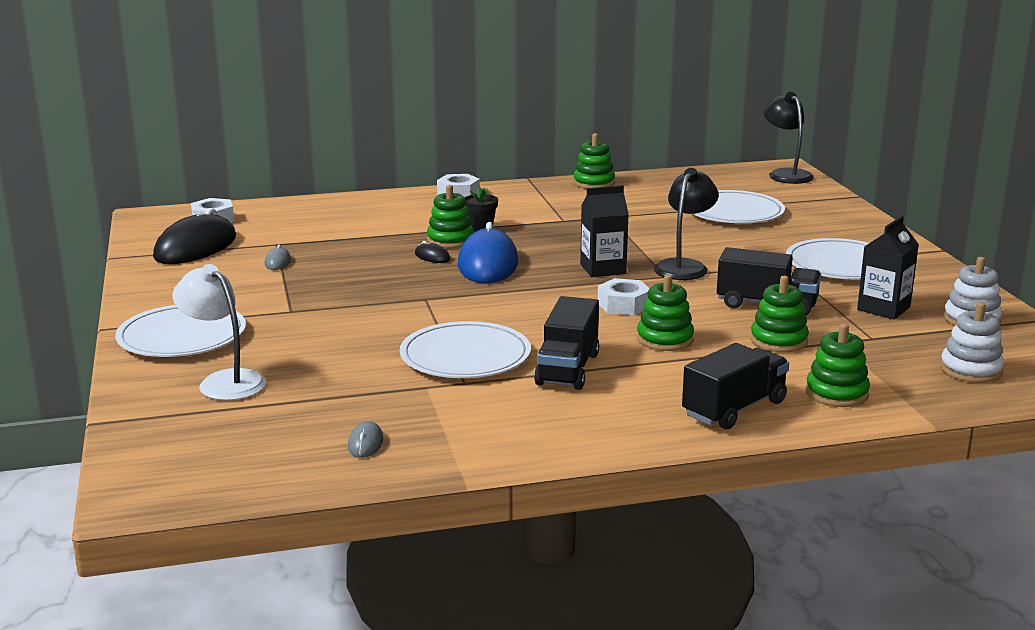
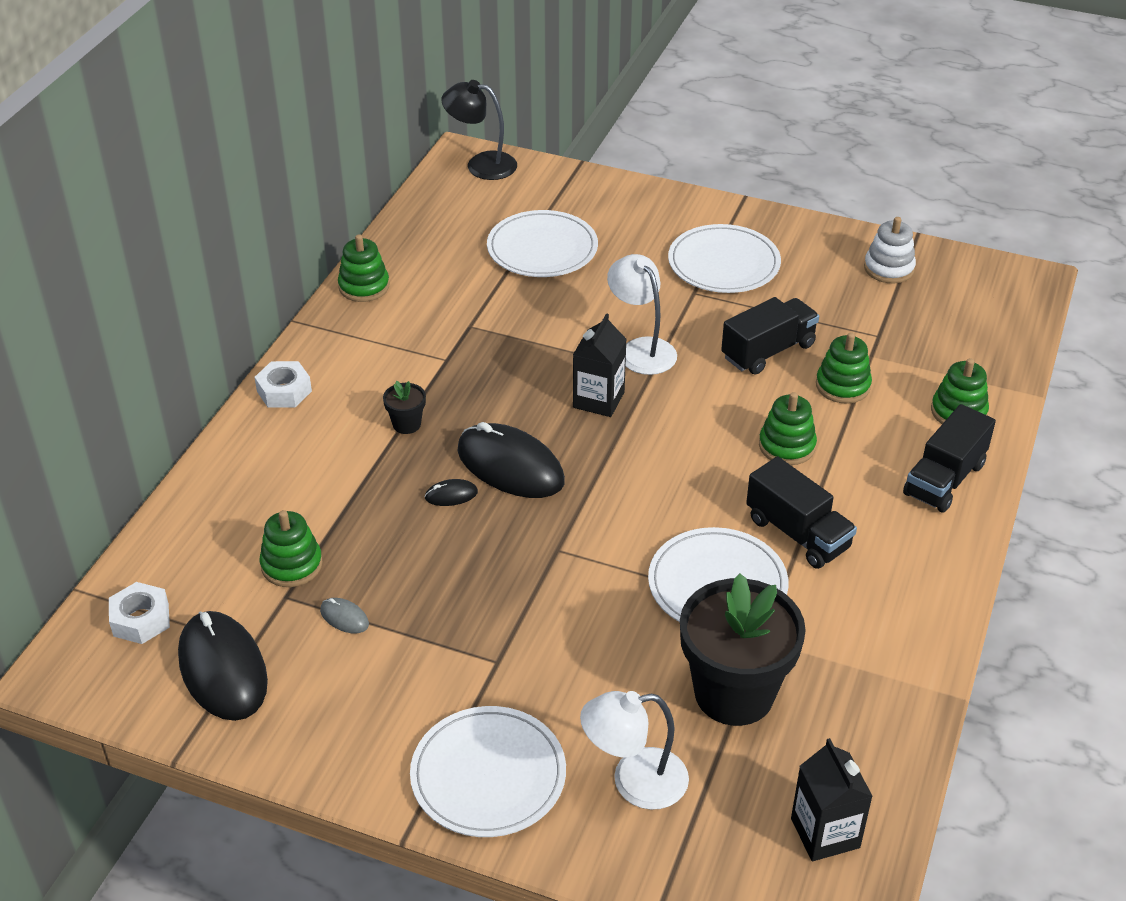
camera: 55 degrees left, 20 degrees up
(354, 391) = (734, 693): none -> black flower pot
(365, 443) = (846, 730): grey mouse -> none
(450, 240) = (418, 461): green stacking toy -> green stacking toy (291, 565)
(487, 264) = (510, 466): blue mouse -> black mouse
(623, 305) = (693, 431): white nut -> none
(684, 266) = (641, 349): black lamp -> white lamp
(734, 409) = (944, 479): black truck -> black truck turned 135 degrees counterclockwise
(883, 308) = (830, 296): black carton -> black carton (825, 833)
(970, 370) = (971, 324): white stacking toy -> none

